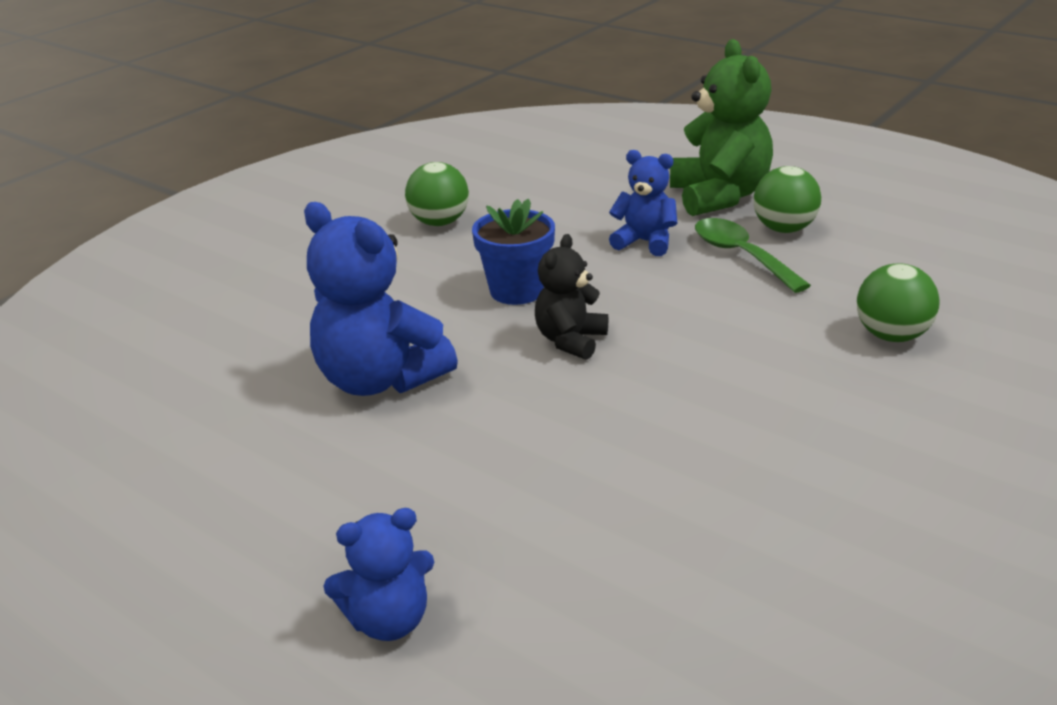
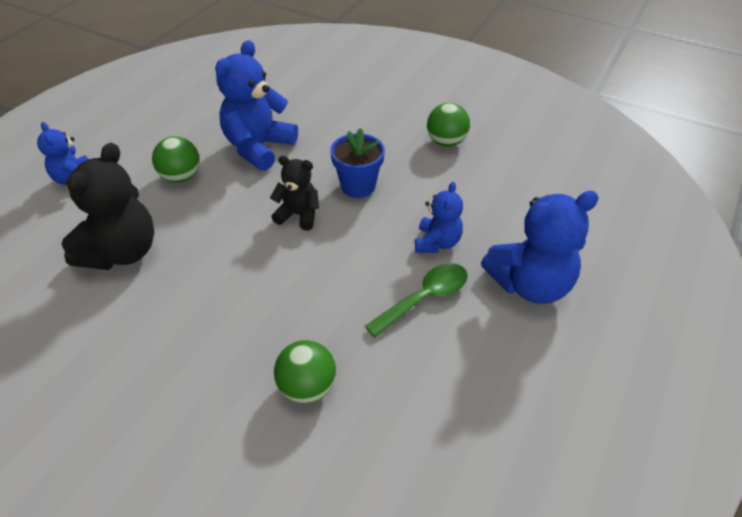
camera: 80 degrees right, 15 degrees up
(634, 522) = (122, 252): none -> black teddy bear
(719, 196) = (530, 284): green teddy bear -> blue teddy bear
(784, 229) = (478, 327): green ball -> green ball (181, 177)

